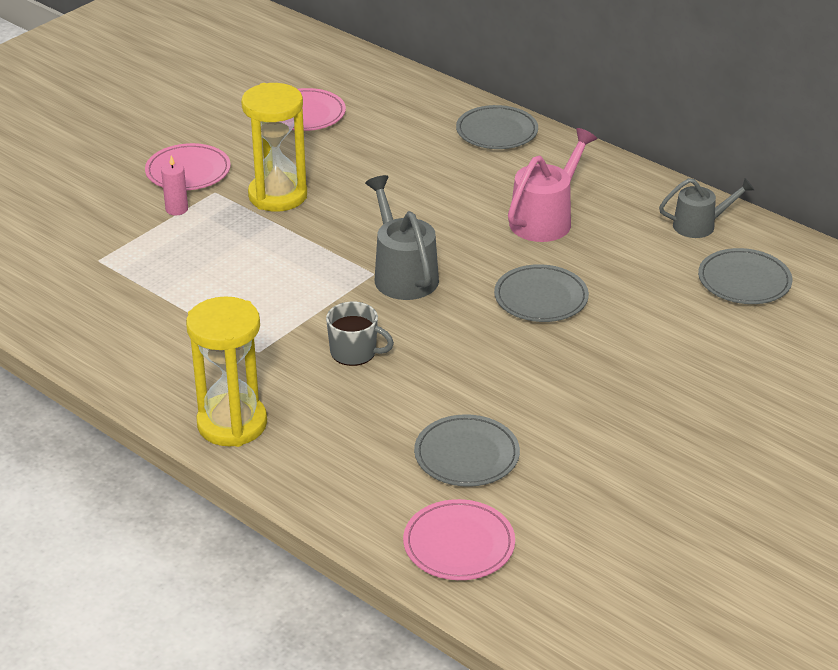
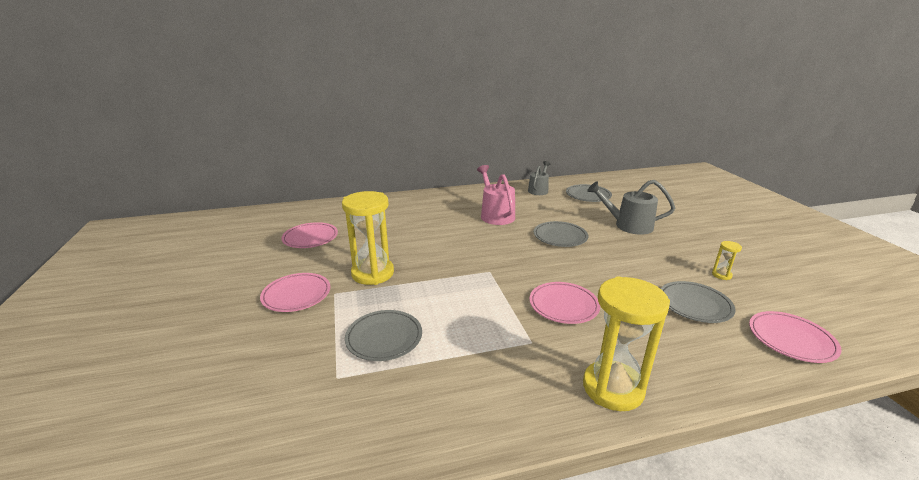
camera: 55 degrees left, 10 degrees down
(176, 209) = (330, 315): pink candle -> none
(354, 352) = (563, 305): grey mug -> pink plate
(402, 274) = (500, 263): grey watering can -> grey watering can (628, 225)
(497, 132) = (410, 201): grey plate -> grey plate (384, 338)
(584, 469) = (721, 275): none -> yellow hourglass

